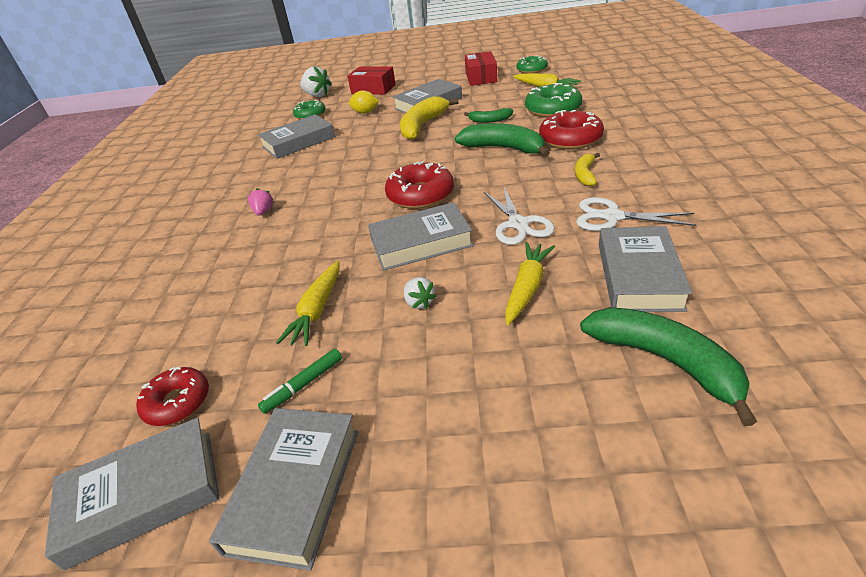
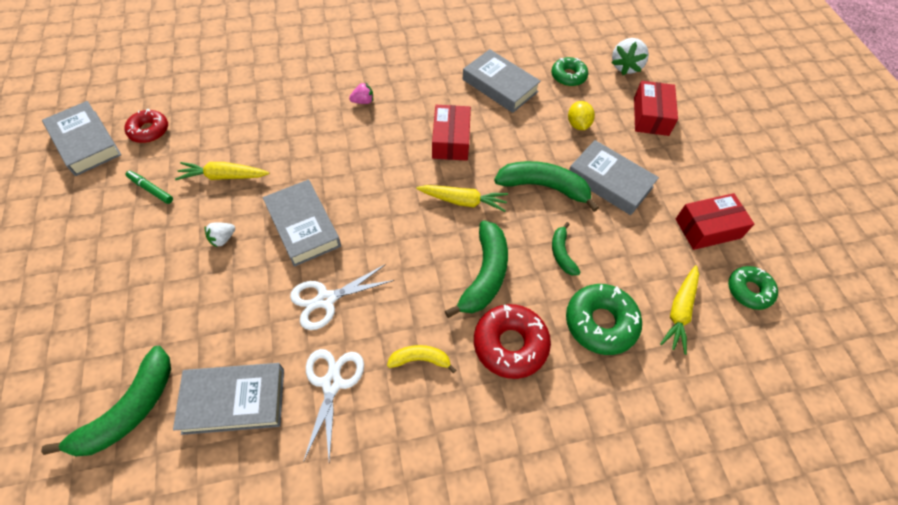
camera: 70 degrees right, 20 degrees up
(295, 489) = (73, 208): grey book -> none
(349, 163) = (451, 140): none -> red box
(420, 195) = (385, 212): red donut -> none
(423, 126) = (544, 187): yellow banana -> green banana
(527, 288) = (230, 312): yellow carrot -> yellow carrot (463, 201)

